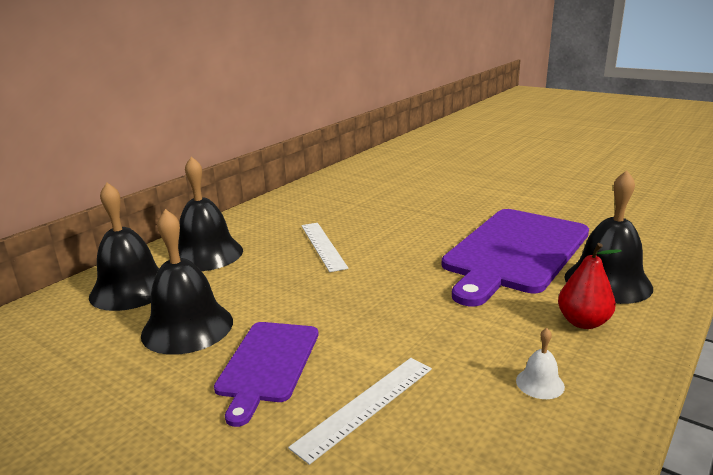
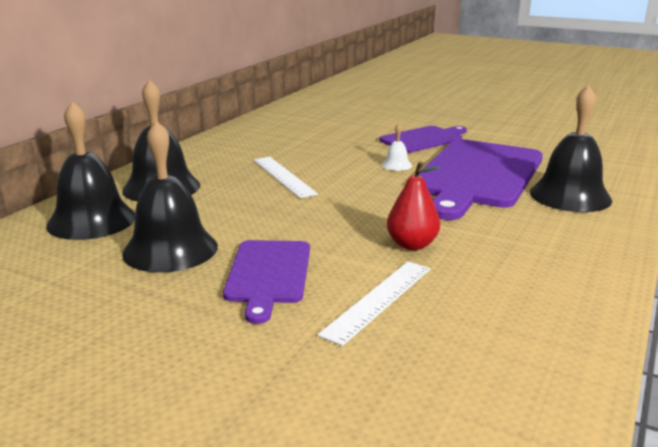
camera: 10 degrees left, 0 degrees up
(472, 206) = (423, 139): none -> purple cutting board
(540, 383) = (532, 274): white bell -> white bell (396, 165)
(583, 322) = (557, 227): red pear -> red pear (412, 245)

